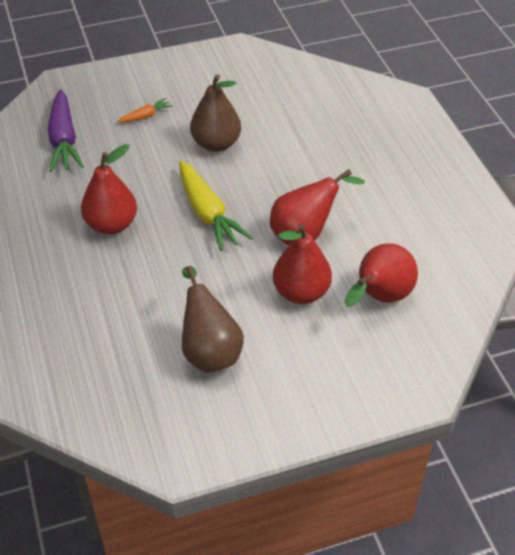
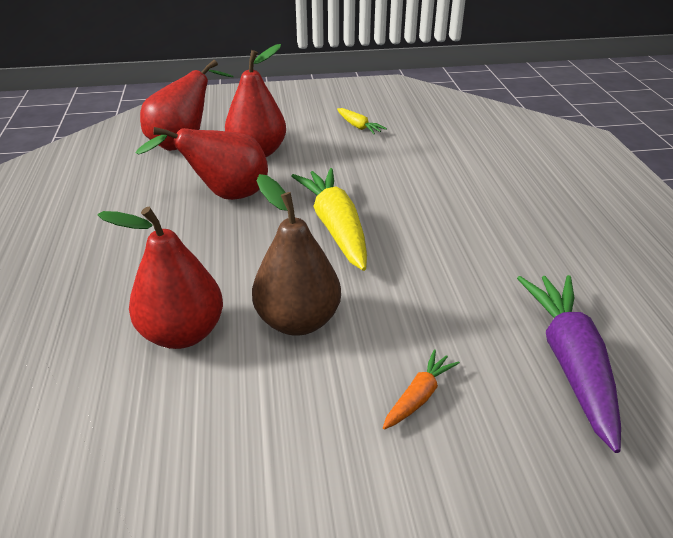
camera: 170 degrees left, 10 degrees down
(111, 225) = (462, 227): red pear -> red pear (182, 333)
(146, 116) = (419, 396): orange carrot -> orange carrot turned 150 degrees clockwise
(209, 351) = (359, 126): brown pear -> yellow carrot

